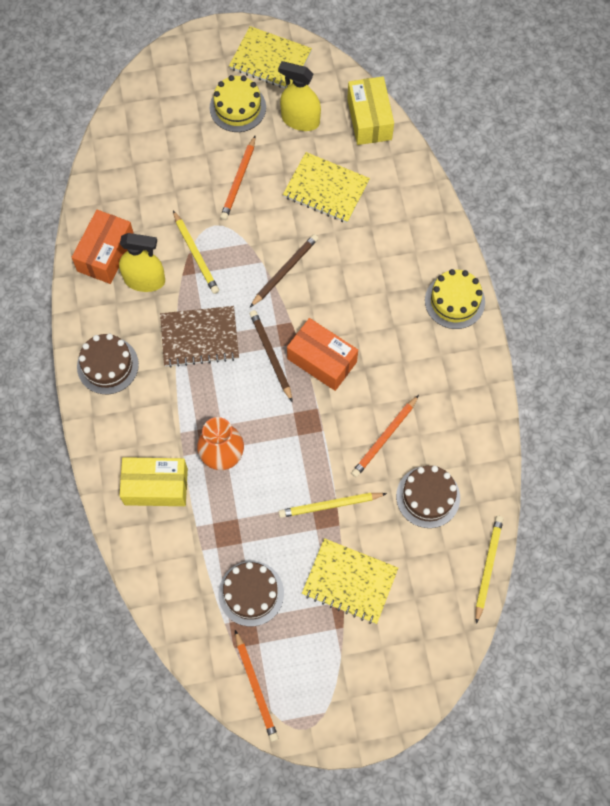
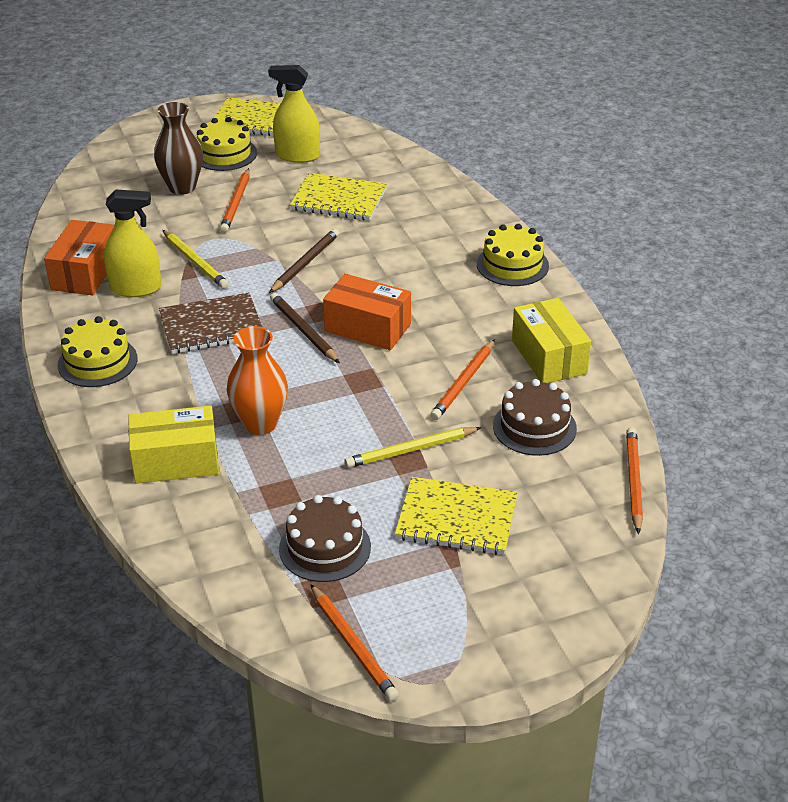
camera: 10 degrees left, 30 degrees down
(107, 365) = (97, 362): brown cake -> yellow cake
(196, 150) = (182, 187): none -> brown vase
(369, 119) = (374, 148): yellow box -> yellow box (549, 357)
(488, 567) = (633, 481): yellow pencil -> orange pencil

